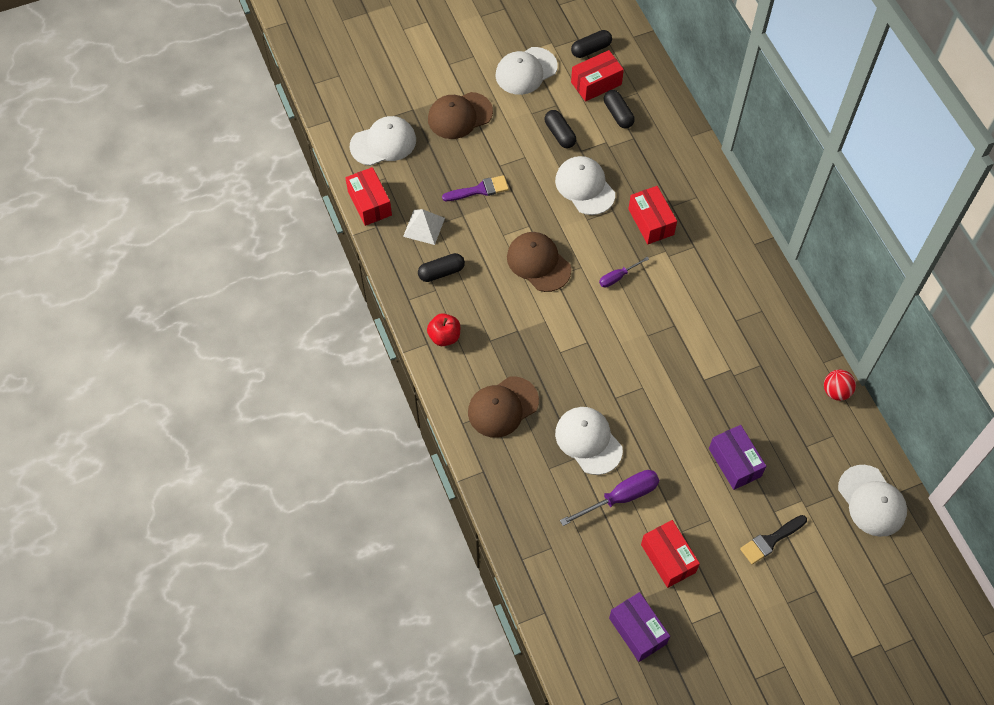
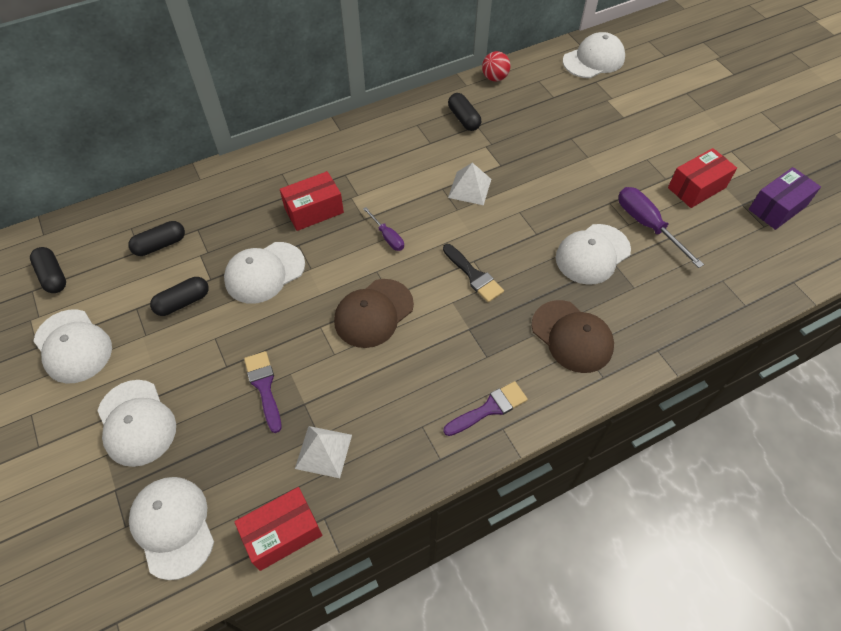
camera: 95 degrees left, 5 degrees down
(441, 272) = (394, 421): black capsule -> black capsule (464, 119)
(444, 336) = (489, 408): red apple -> purple brush
(459, 116) = (136, 423): brown cap -> white cap
(596, 83) = (109, 268): red box -> none
(674, 349) = (470, 188): none -> white pyramid
(735, 462) = (583, 142): purple box -> none
(770, 540) = (652, 119): black brush -> black brush (474, 275)

